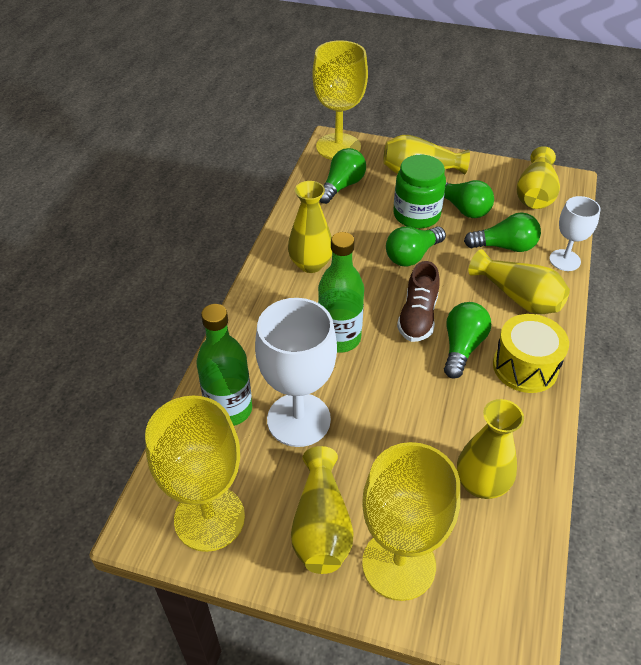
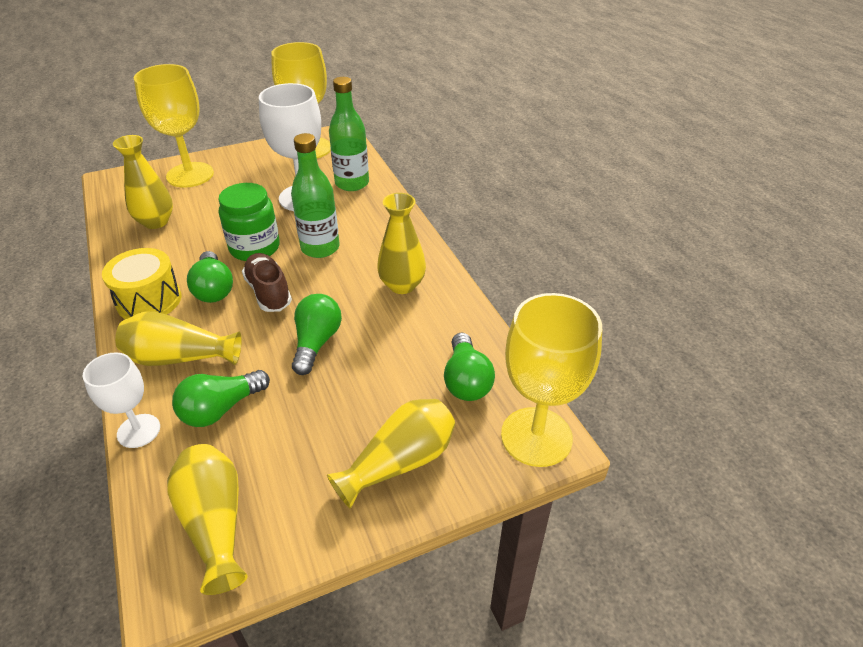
camera: 140 degrees right, 5 degrees down
(321, 526) = (245, 169): yellow vase -> none
(416, 215) = (350, 392): green jar -> green jar (254, 248)
(463, 208) = (302, 434): green light bulb -> none

